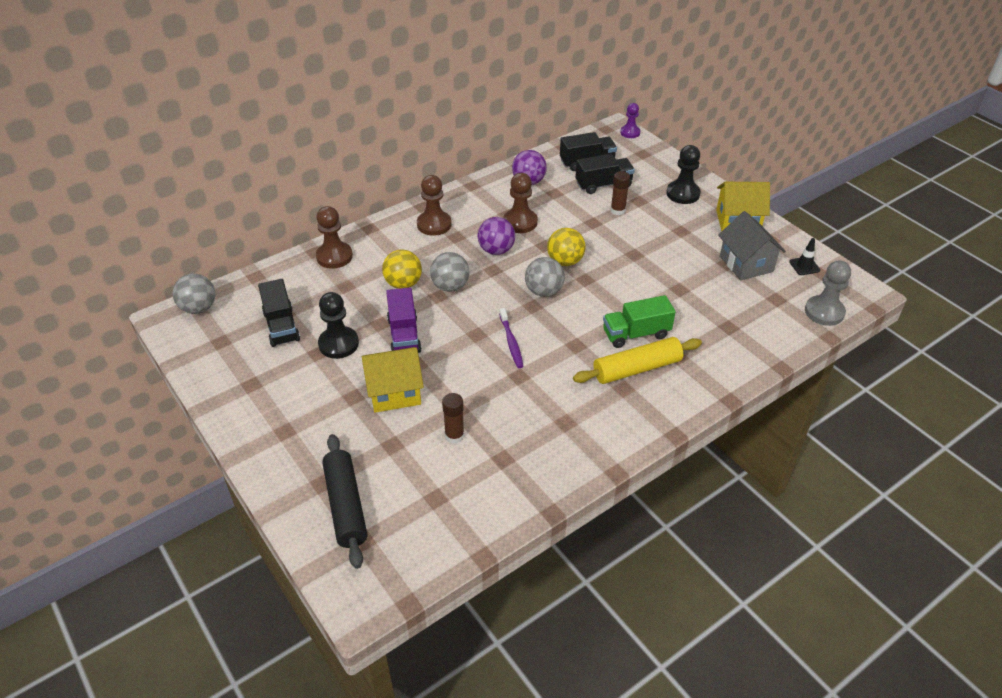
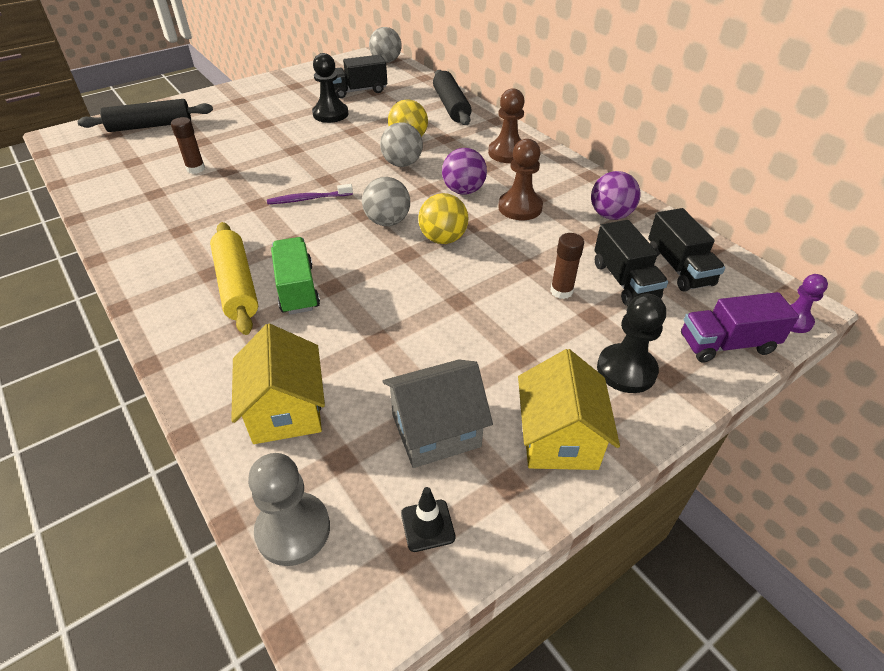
camera: 90 degrees right, 0 degrees up
(334, 256) = (451, 106): brown pawn -> black rolling pin
(394, 392) = (262, 140): yellow house -> yellow house (286, 410)
(404, 335) = (334, 142): purple truck -> purple truck (726, 344)

